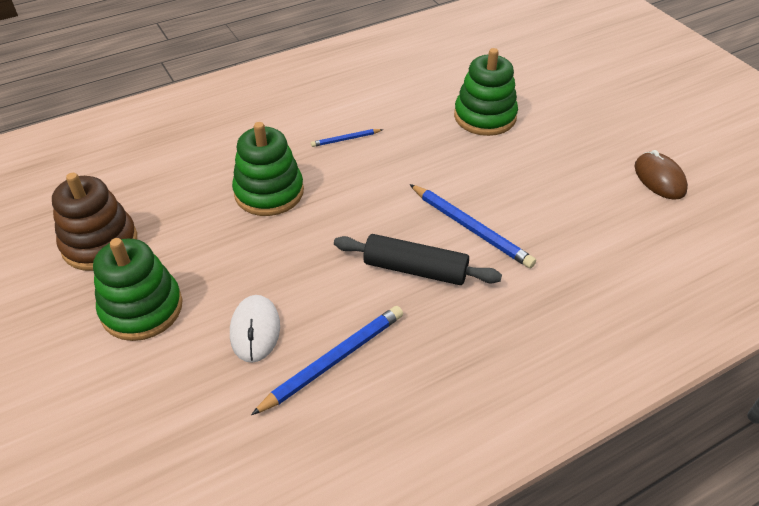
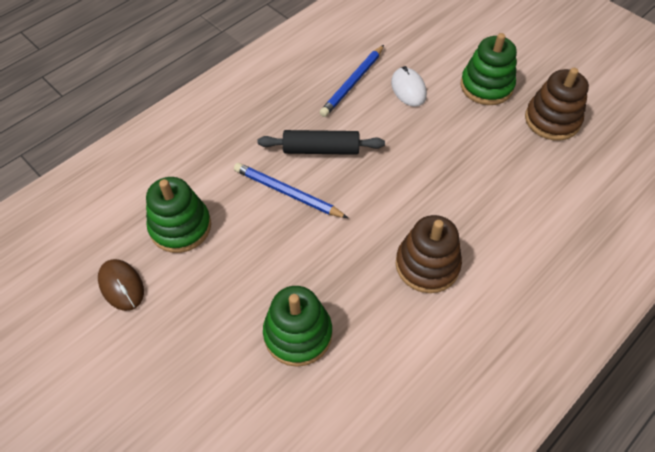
camera: 165 degrees right, 10 degrees up
(269, 192) = (461, 189): green stacking toy -> green stacking toy (180, 227)
(345, 139) = (427, 265): blue pencil -> brown stacking toy

